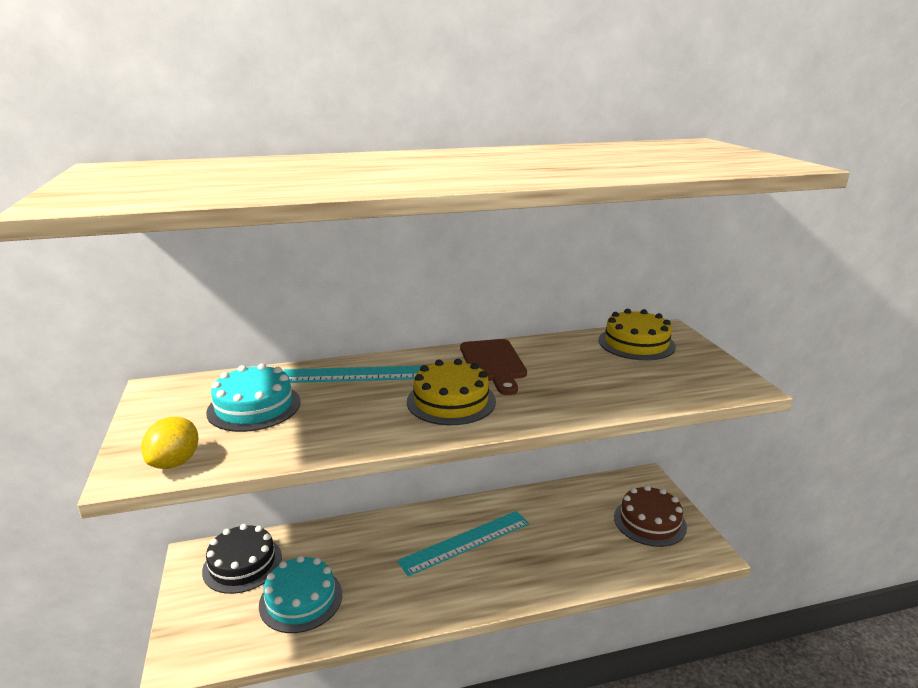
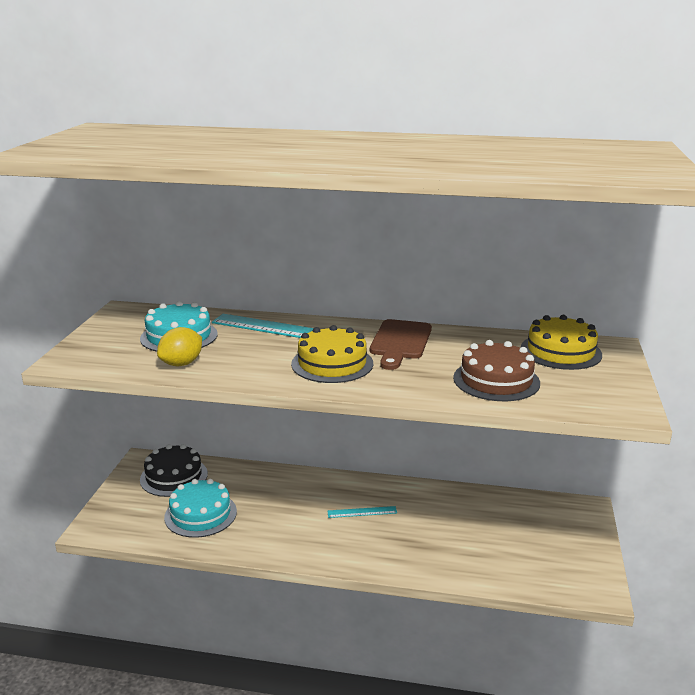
camera: 25 degrees right, 0 degrees up
(175, 462) = (96, 361): yellow lemon -> yellow lemon (181, 364)
(465, 542) = (362, 512): turquoise ruler -> turquoise ruler, size x0.51
(649, 521) = (556, 546): brown cake -> brown cake (496, 380)

